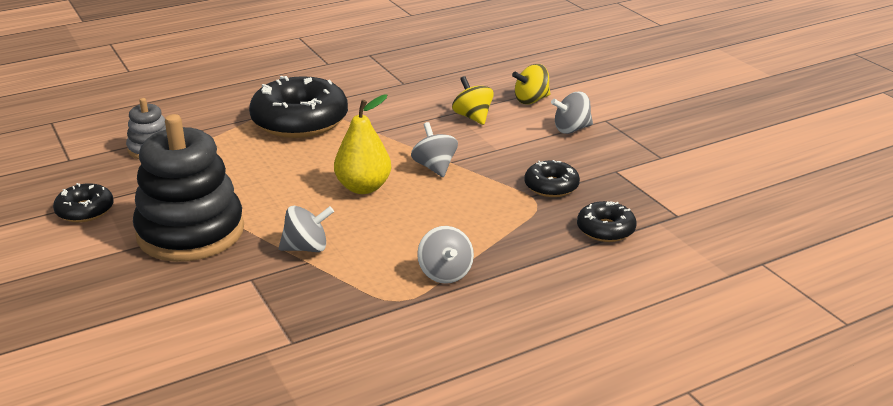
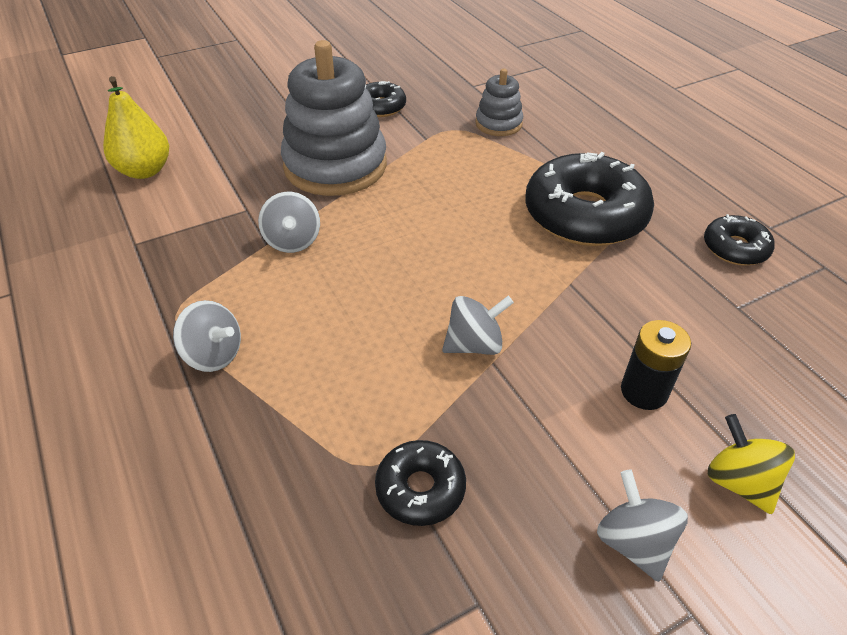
camera: 90 degrees right, 15 degrees up
(191, 232) = (335, 166): black stacking toy -> grey stacking toy
(363, 187) = (419, 278): yellow pear -> yellow pear (144, 171)
(445, 273) = (213, 355): grey spinning top -> grey spinning top turned 135 degrees counterclockwise
(472, 117) = (644, 391): yellow spinning top -> black battery
(605, 229) = (281, 558): black donut -> black donut (735, 248)

